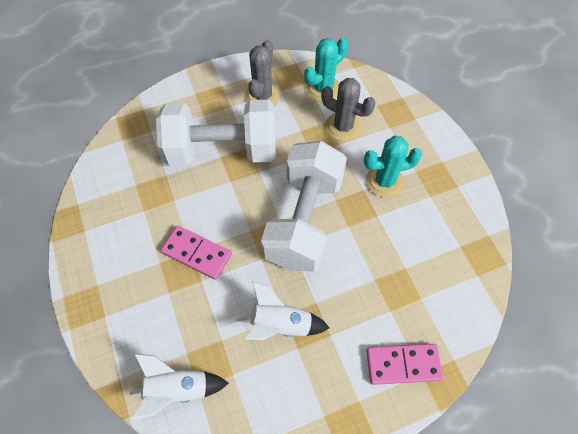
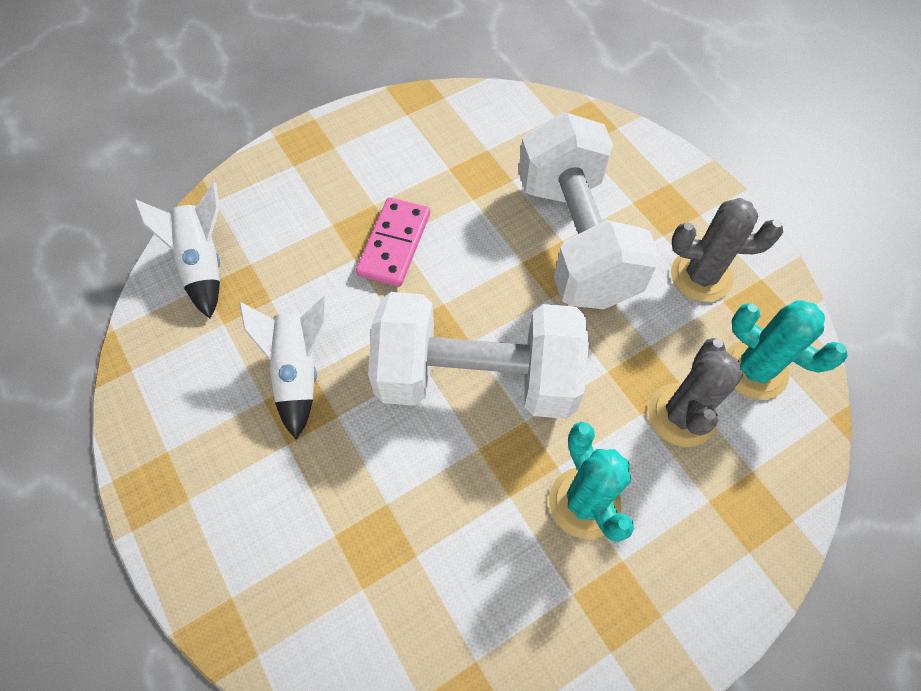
camera: 80 degrees right, 0 degrees up
(403, 365) = (245, 564): pink domino -> none

